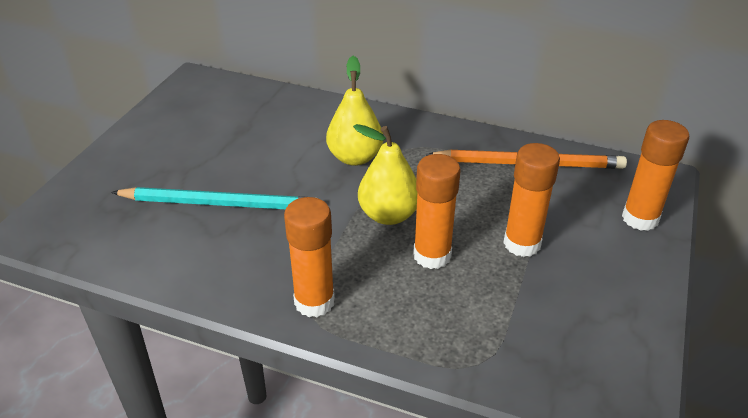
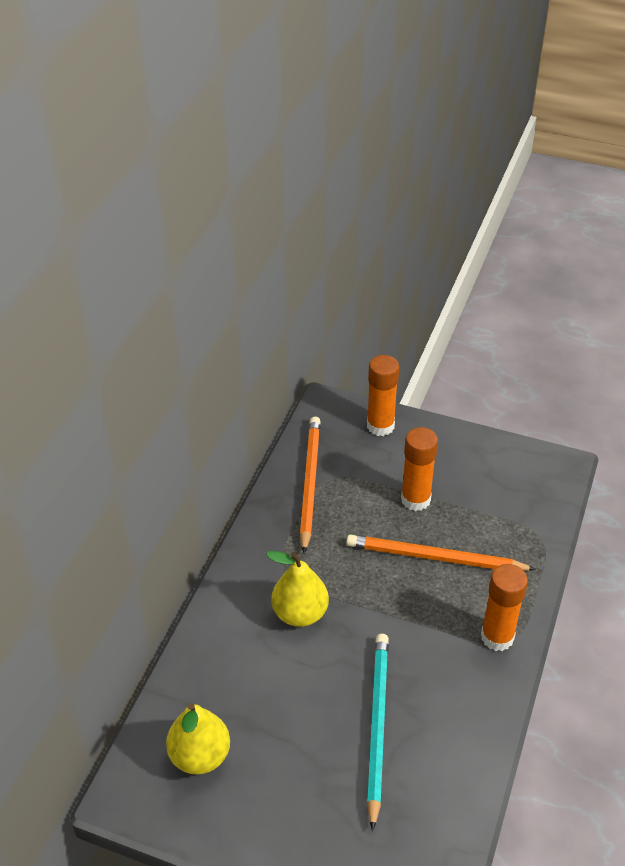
camera: 90 degrees left, 5 degrees up
(388, 215) = (386, 586): yellow pear -> yellow pear (200, 756)
(432, 255) = (435, 557): orange glue stick -> orange pencil

